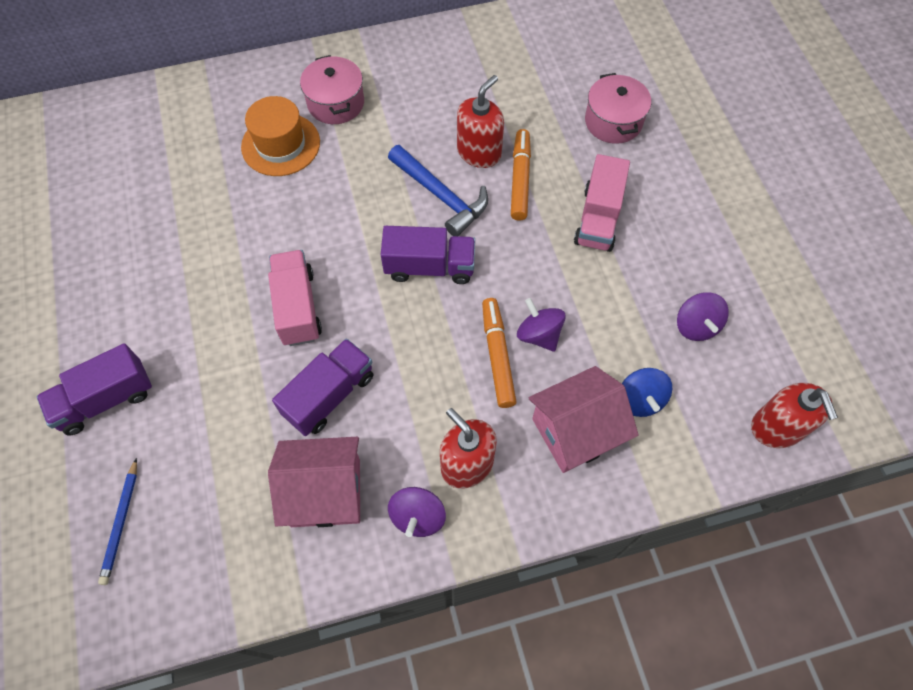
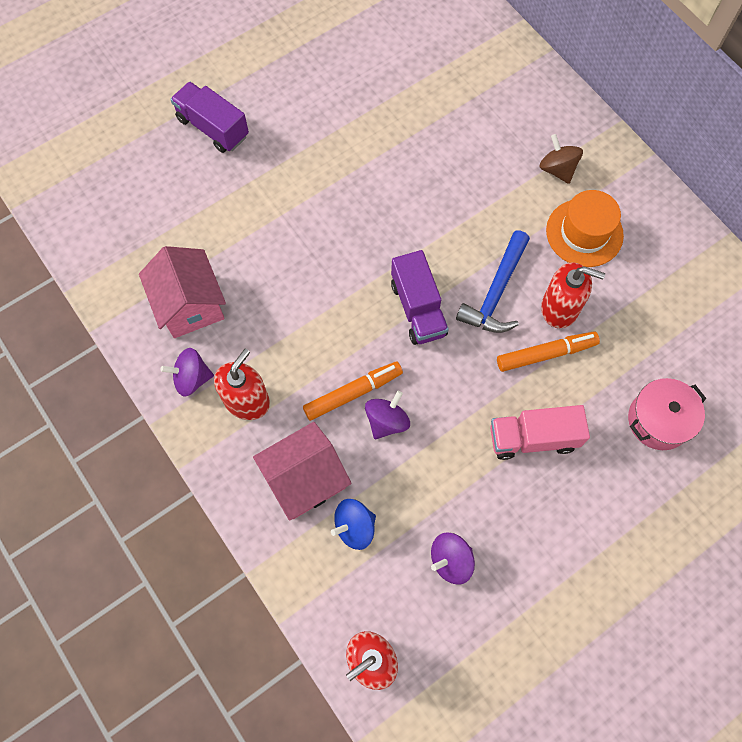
camera: 70 degrees right, 5 degrees up
(121, 523) = (126, 181): blue pencil -> none
(281, 144) = (491, 145): orange hat -> orange hat (584, 233)
(297, 307) = (338, 223): pink truck -> none
(329, 395) = (270, 276): purple truck -> none
(336, 103) = (557, 169): pink pot -> brown spinning top
(575, 431) = (305, 479): pink house -> pink house turned 75 degrees counterclockwise

